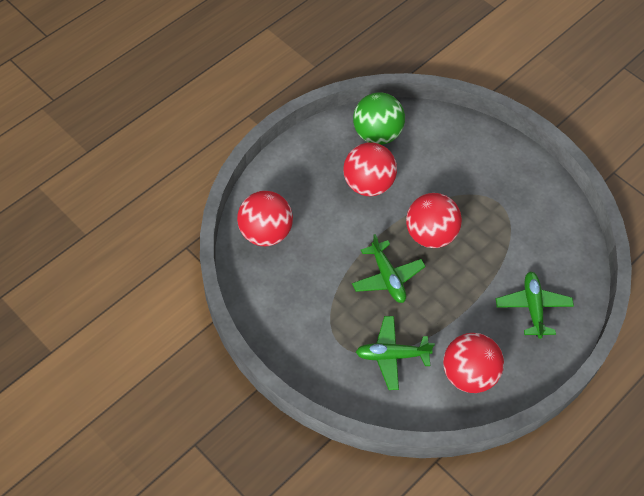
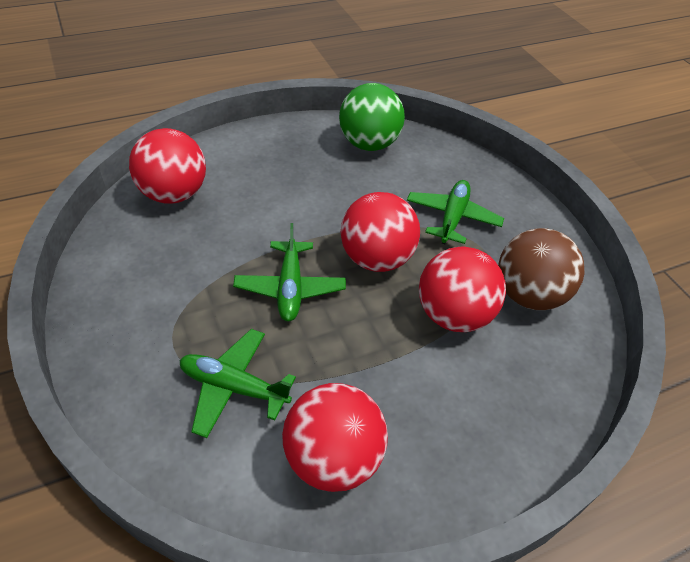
camera: 20 degrees right, 10 degrees down
(368, 184) = (328, 185): red ball -> red ball (453, 315)
(533, 307) = (480, 396): green plane -> green plane (452, 218)
(536, 226) = (528, 295): none -> brown ball

